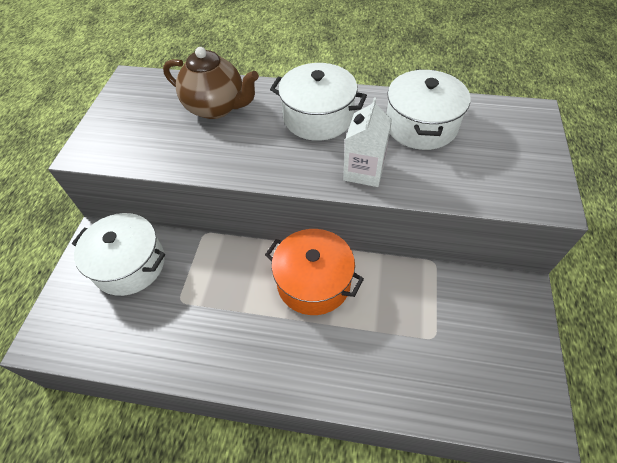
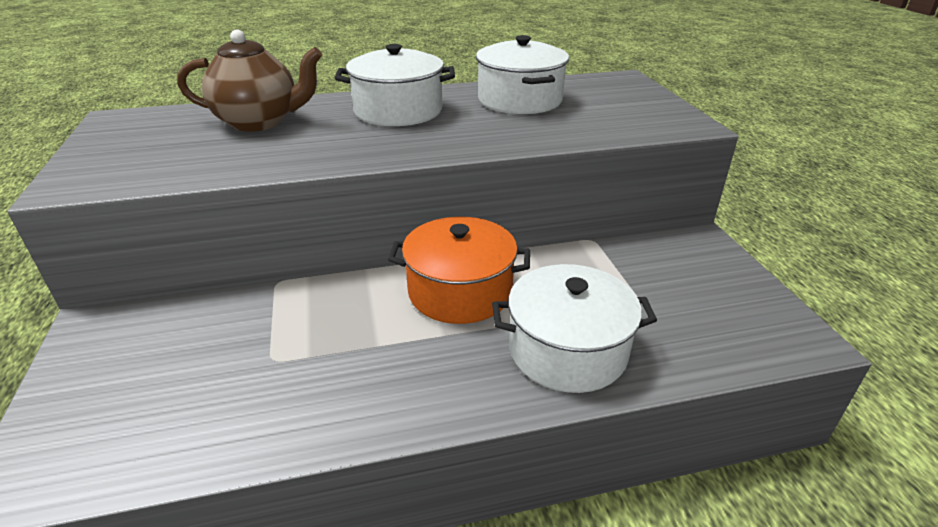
camera: 25 degrees left, 20 degrees down
(130, 264) = (167, 342): white pot -> white pot (567, 350)
(364, 171) = (482, 137): white carton -> none

